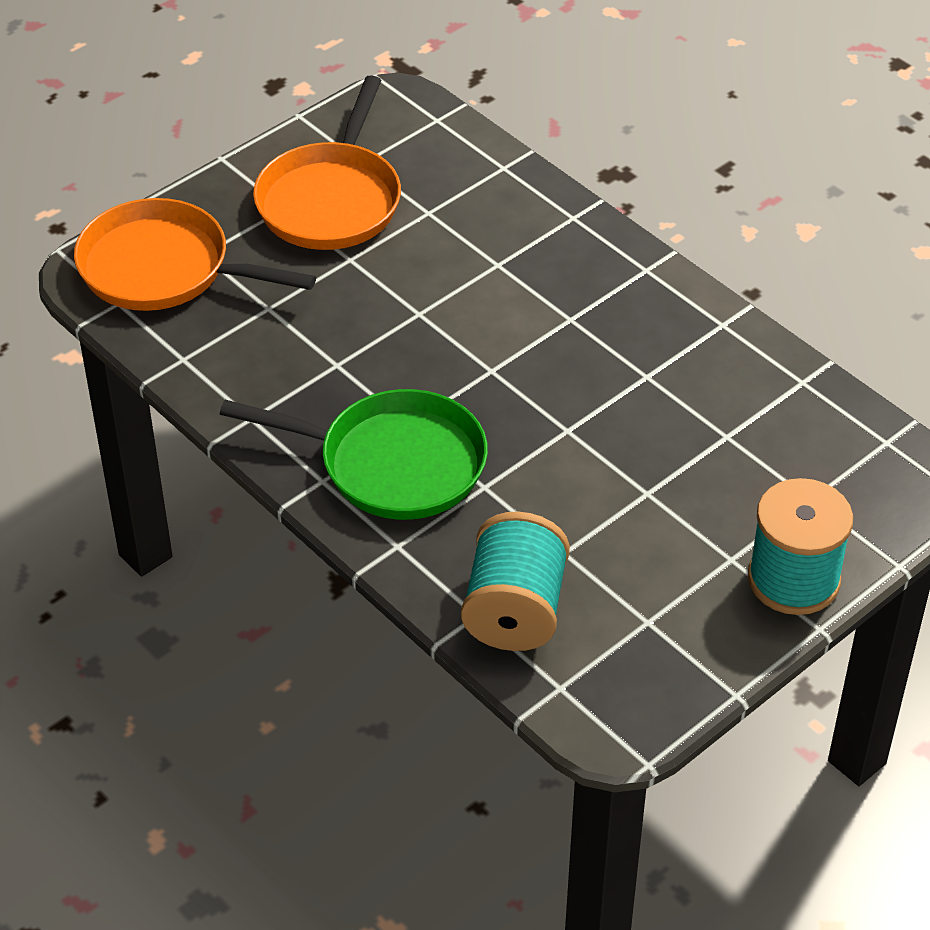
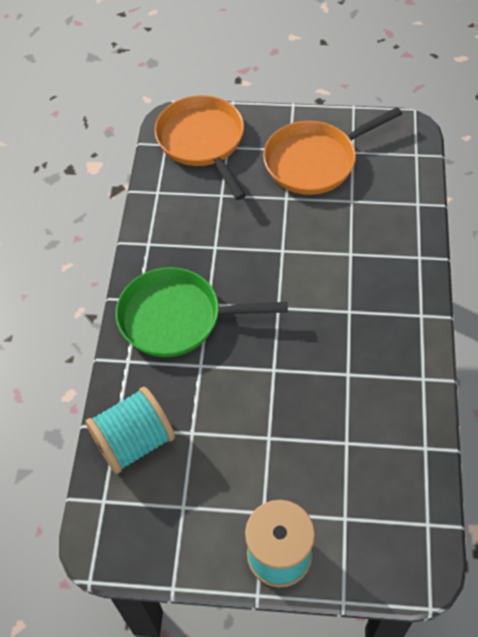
camera: 50 degrees right, 10 degrees up
(393, 463) = (177, 318): green pan -> green pan turned 120 degrees clockwise

